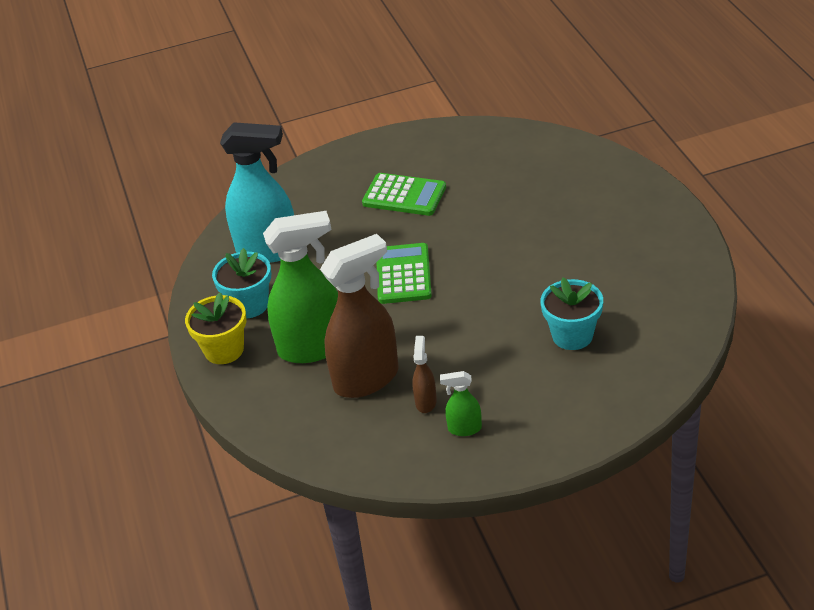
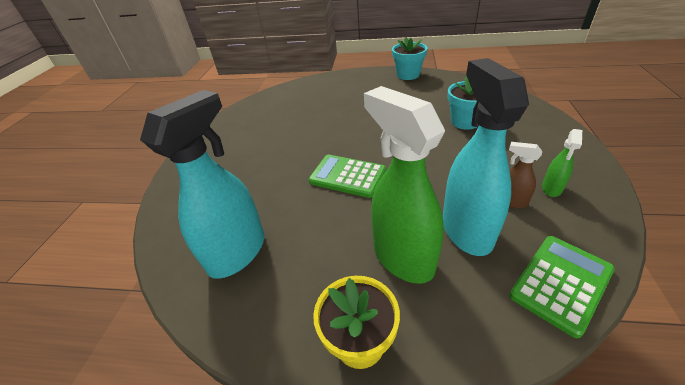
camera: 65 degrees left, 0 degrees up
(249, 305) = (302, 292): turquoise flower pot -> turquoise flower pot (408, 75)
(313, 347) = (402, 257): green spray bottle -> green spray bottle turned 45 degrees counterclockwise
(367, 379) = (466, 230): brown spray bottle -> turquoise spray bottle
(404, 195) = (261, 155): green calculator -> green calculator (561, 283)

